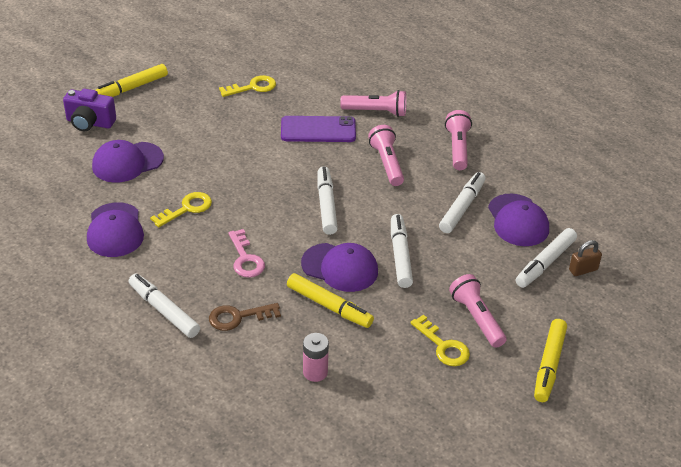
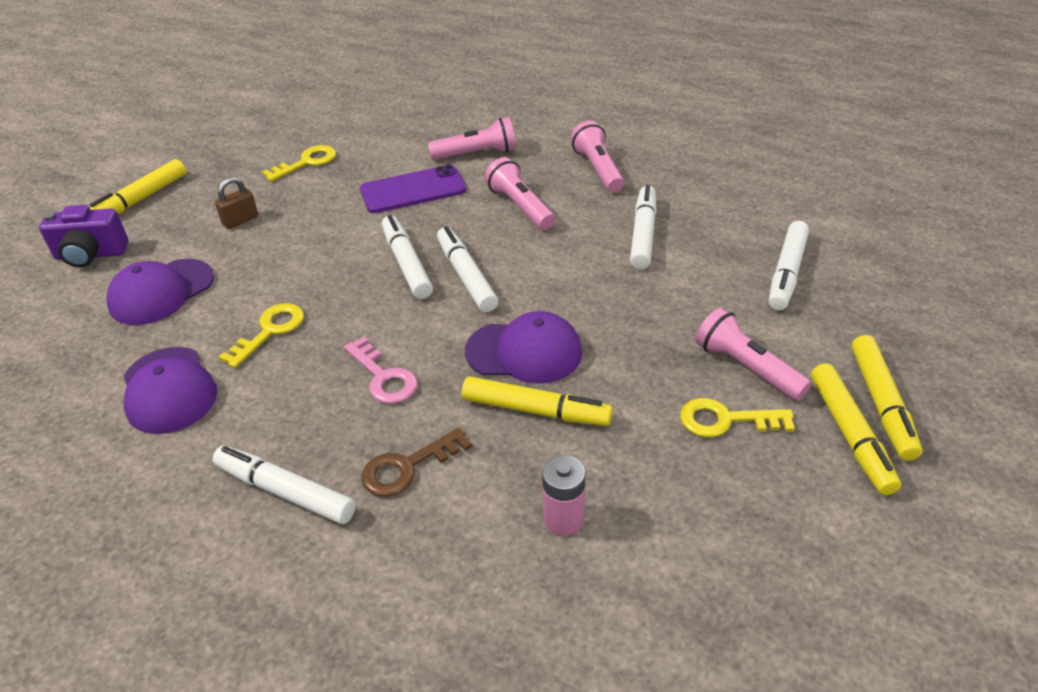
camera: 15 degrees left, 0 degrees up
(400, 255) = (598, 313): white marker -> white marker (407, 264)
(443, 346) = (726, 420): yellow key -> yellow key turned 150 degrees clockwise
(515, 377) = (850, 435): none -> yellow marker
(518, 220) = (720, 231): purple cap -> none
(583, 270) = (837, 268): brown padlock -> brown padlock (240, 220)

